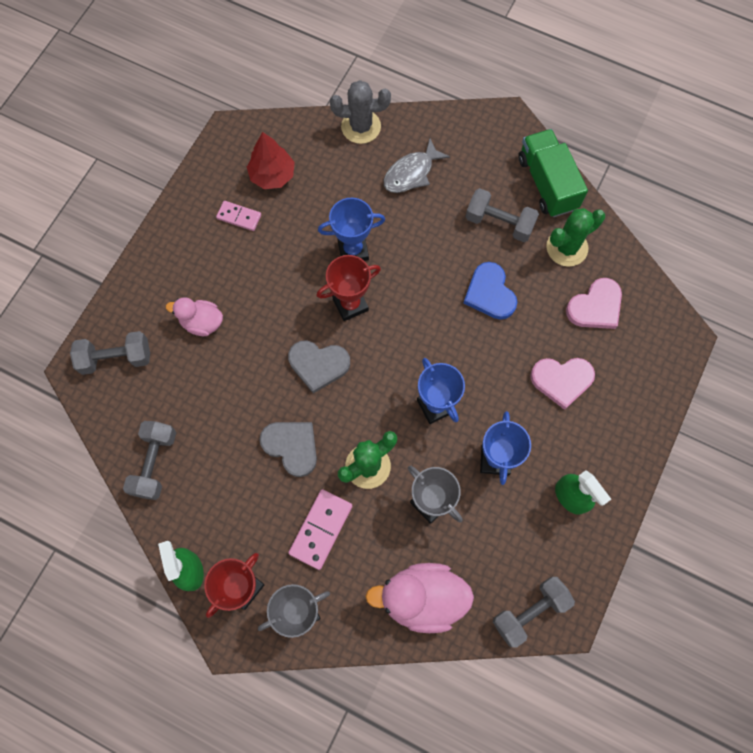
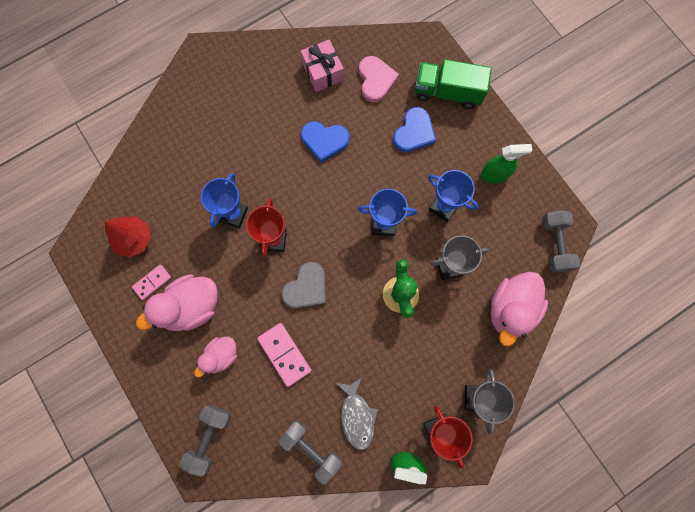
camera: 60 degrees left, 5 degrees up
(235, 266) = (191, 307): none -> pink duck
(291, 446) = (356, 340): grey heart -> none
(321, 529) = (427, 352): pink domino -> pink domino (284, 354)
(361, 127) = (138, 153): grey cactus -> none
(411, 173) = (199, 140): grey fish -> grey fish (357, 416)
(499, 223) = (276, 104): grey dumbbell -> none
(547, 183) = (267, 55): green truck -> green truck (447, 92)
(561, 380) = (414, 132): pink heart -> blue heart
(567, 248) = (323, 72): green cactus -> pink gift

